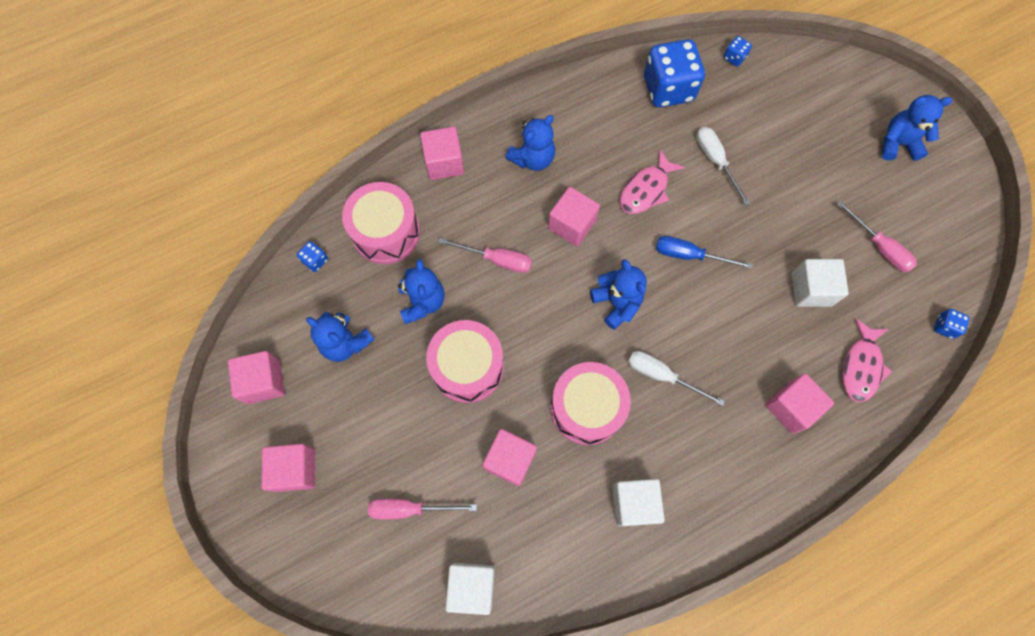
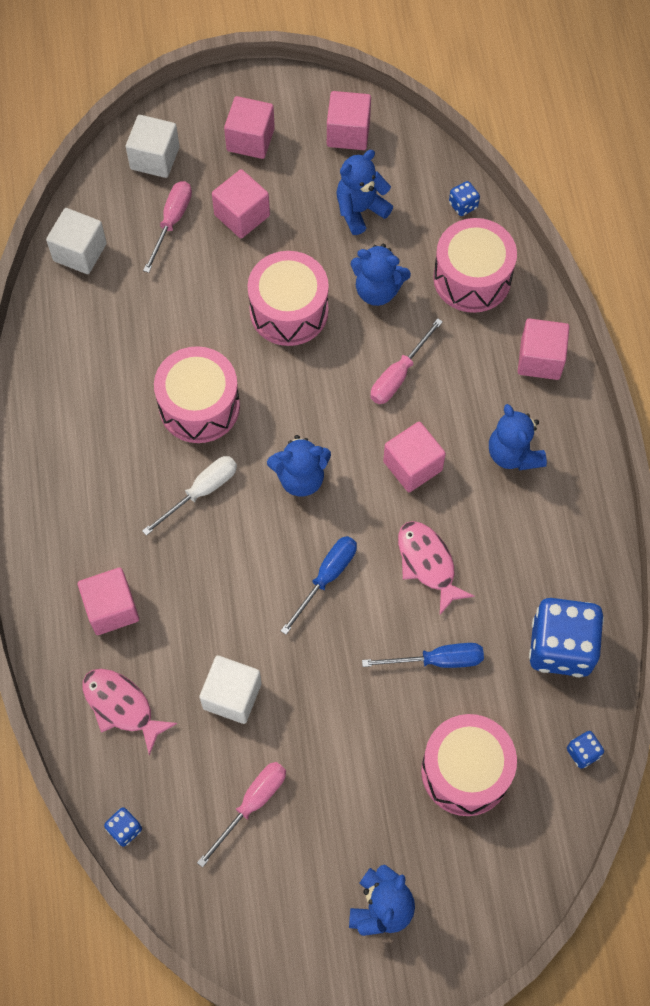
camera: 110 degrees right, 5 degrees down
(510, 460) = (179, 319): pink cube -> pink cube (242, 215)
(634, 503) = (87, 414): white cube -> white cube (155, 158)
(715, 161) = (437, 660): white screwdriver -> blue screwdriver
(783, 121) = (465, 771): none -> pink drum
(879, 247) = (252, 804): pink screwdriver -> pink screwdriver turned 150 degrees clockwise

